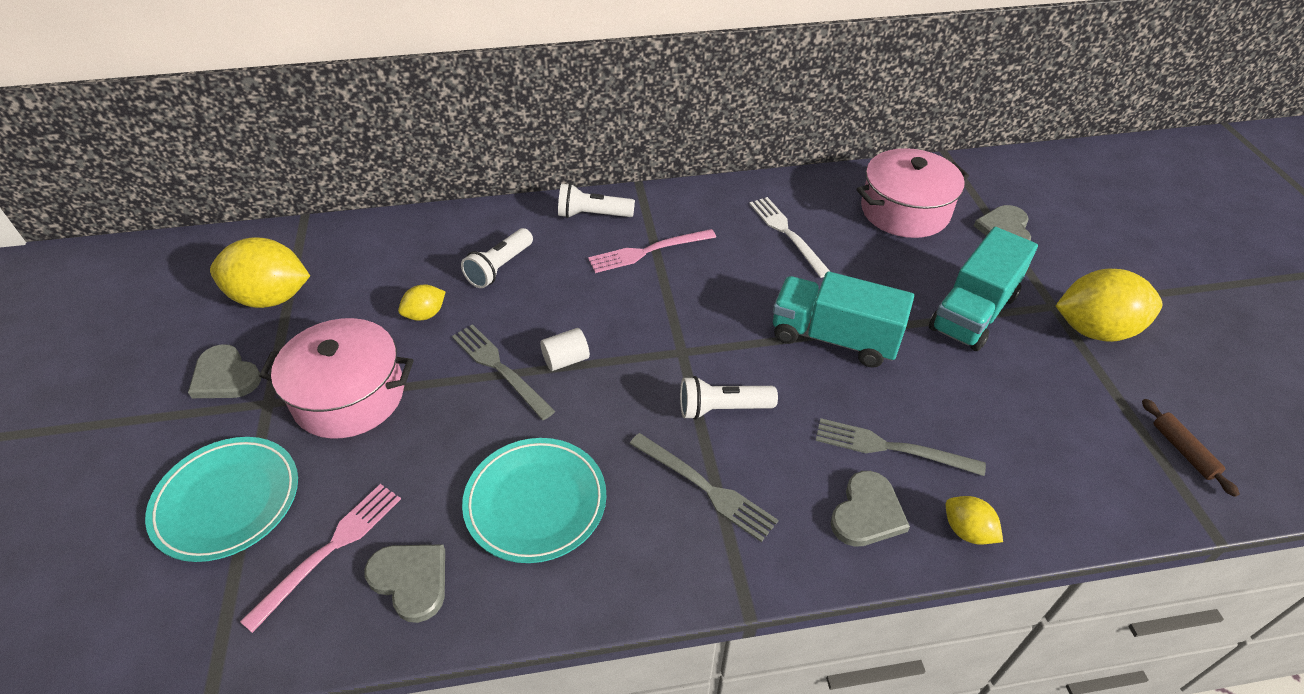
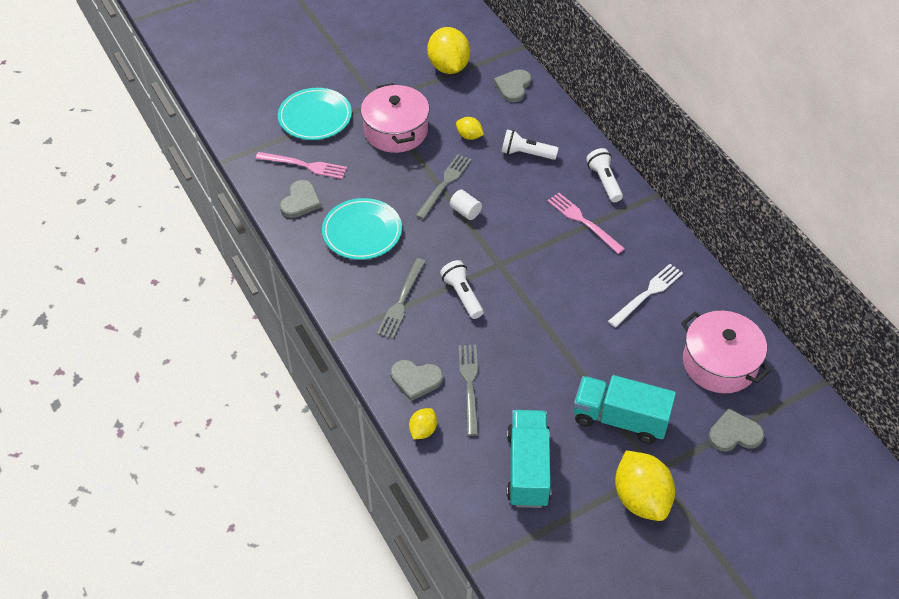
camera: 70 degrees right, 5 degrees up
(225, 376) = (386, 77): grey heart -> grey heart (513, 87)
(834, 338) = (551, 340): turquoise truck -> turquoise truck (528, 469)
(1183, 451) = (540, 552): brown rolling pin -> none

